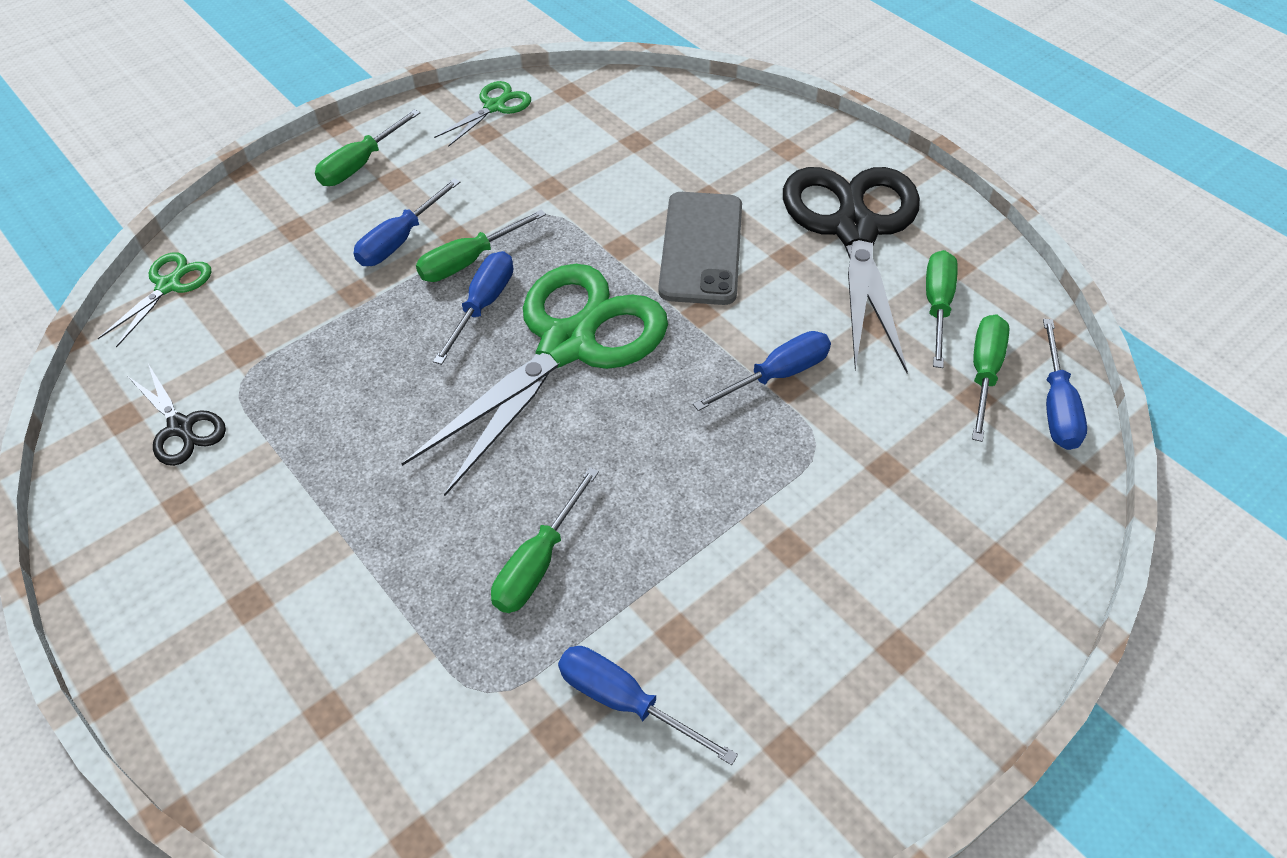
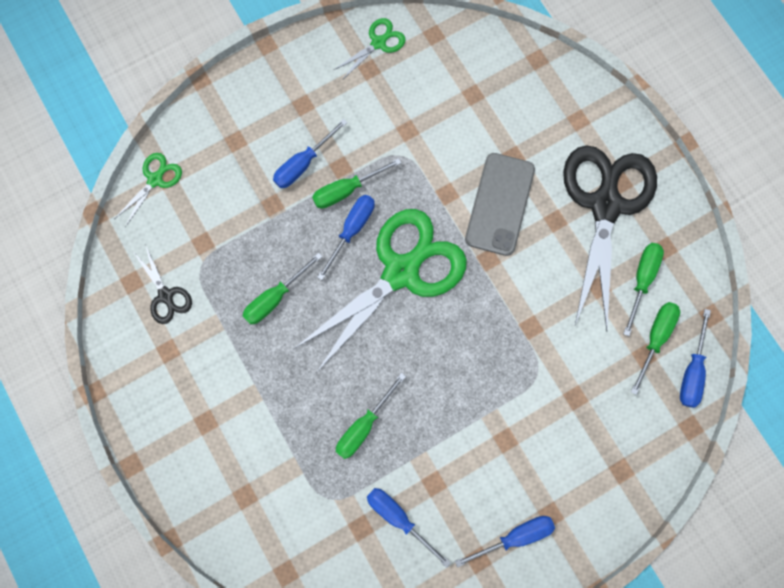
camera: 10 degrees right, 25 degrees up
(361, 164) = (281, 87): green screwdriver -> green screwdriver (275, 297)
(776, 375) = (526, 318): blue screwdriver -> blue screwdriver (515, 536)

